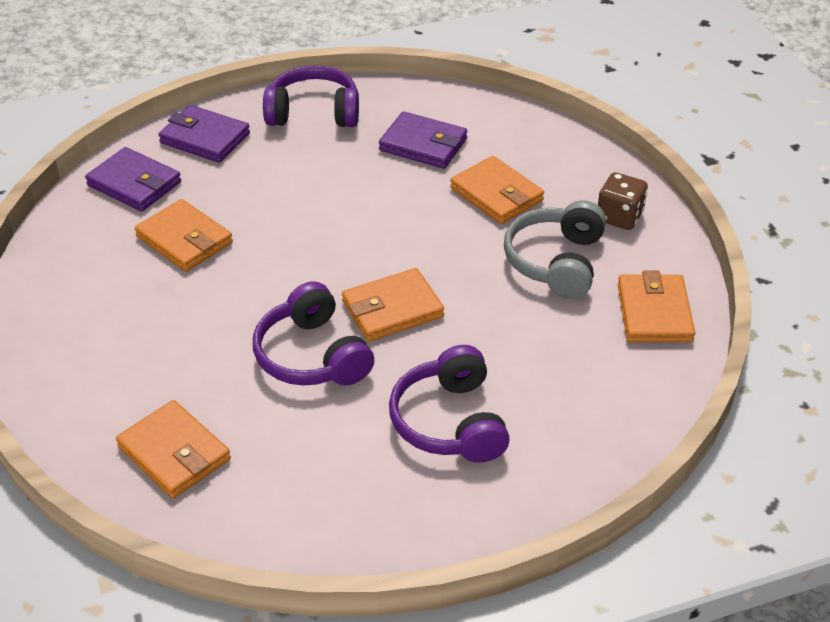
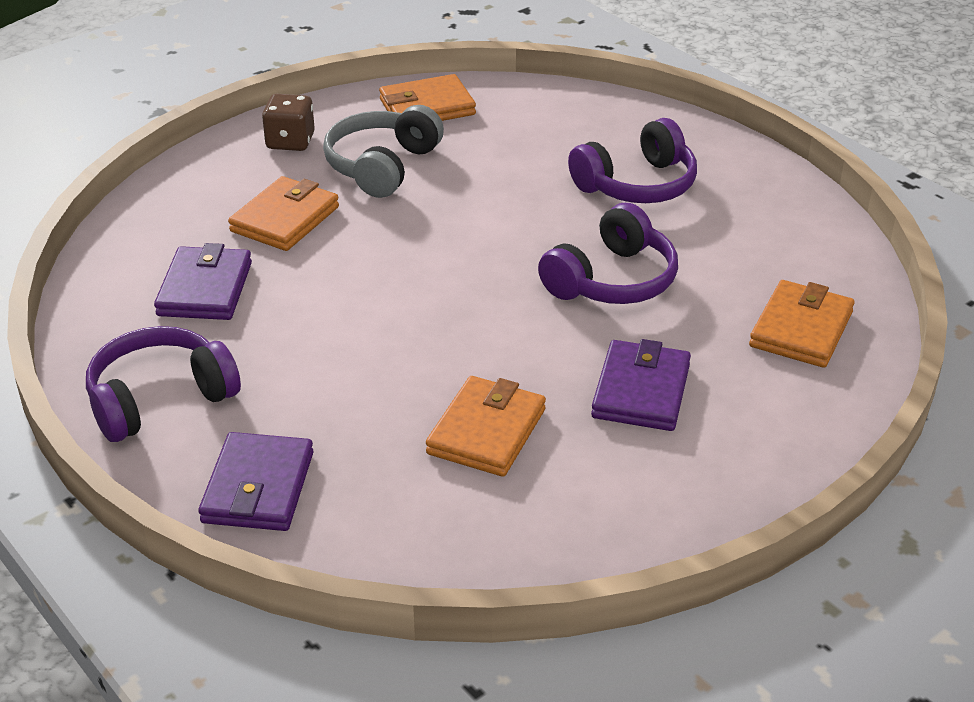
camera: 110 degrees left, 5 degrees down
(134, 184) = (395, 522): purple wallet -> purple wallet (641, 391)
(314, 113) = (159, 399): purple headphones -> purple headphones turned 75 degrees clockwise
(392, 309) = (512, 247): orange wallet -> none
(556, 262) = (382, 166): grey headphones -> grey headphones turned 120 degrees clockwise

